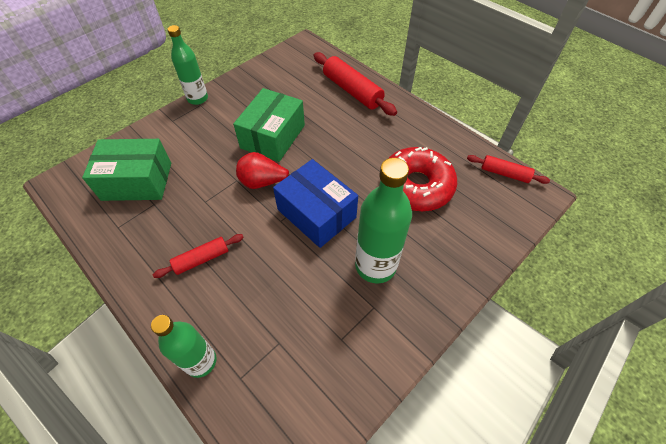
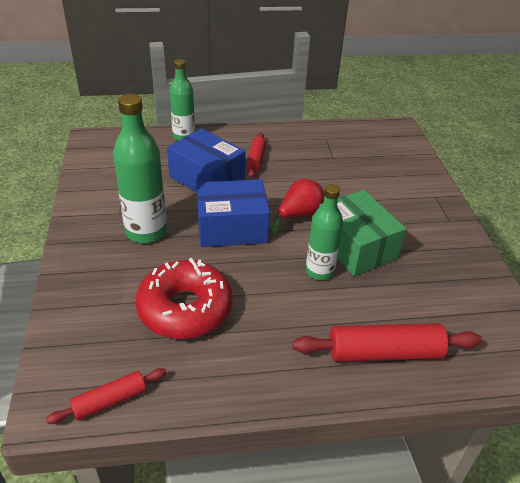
camera: 125 degrees right, 15 degrees down
(137, 181) = (366, 157): green box -> none
(197, 98) = (461, 222): green bottle -> green bottle (319, 271)
(265, 278) = (207, 178): none -> blue box

